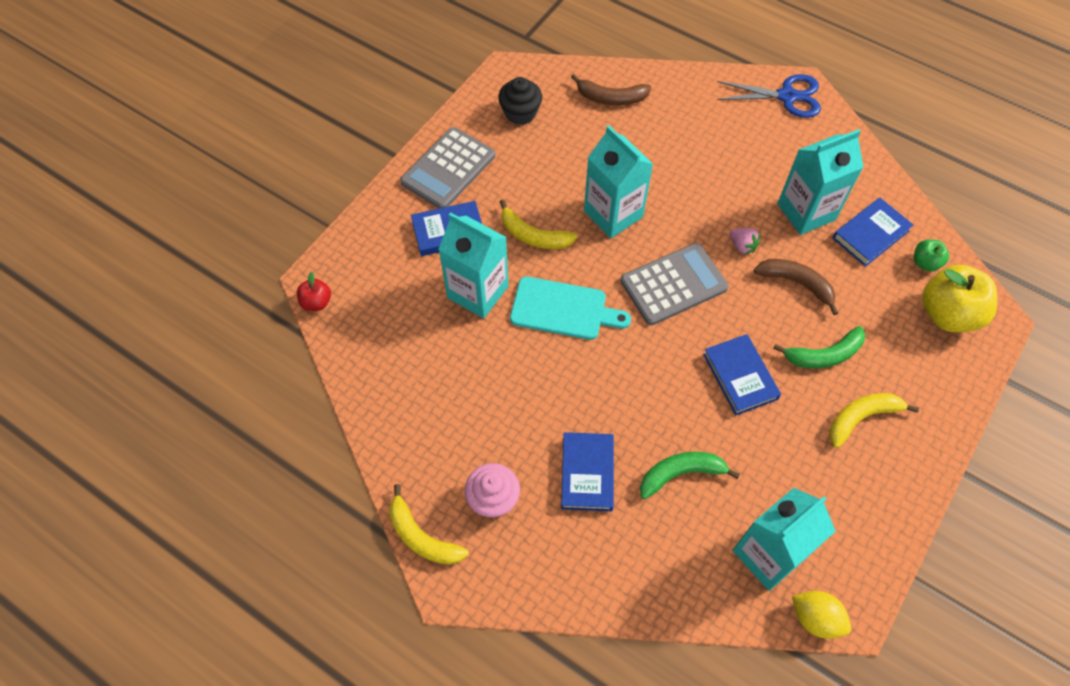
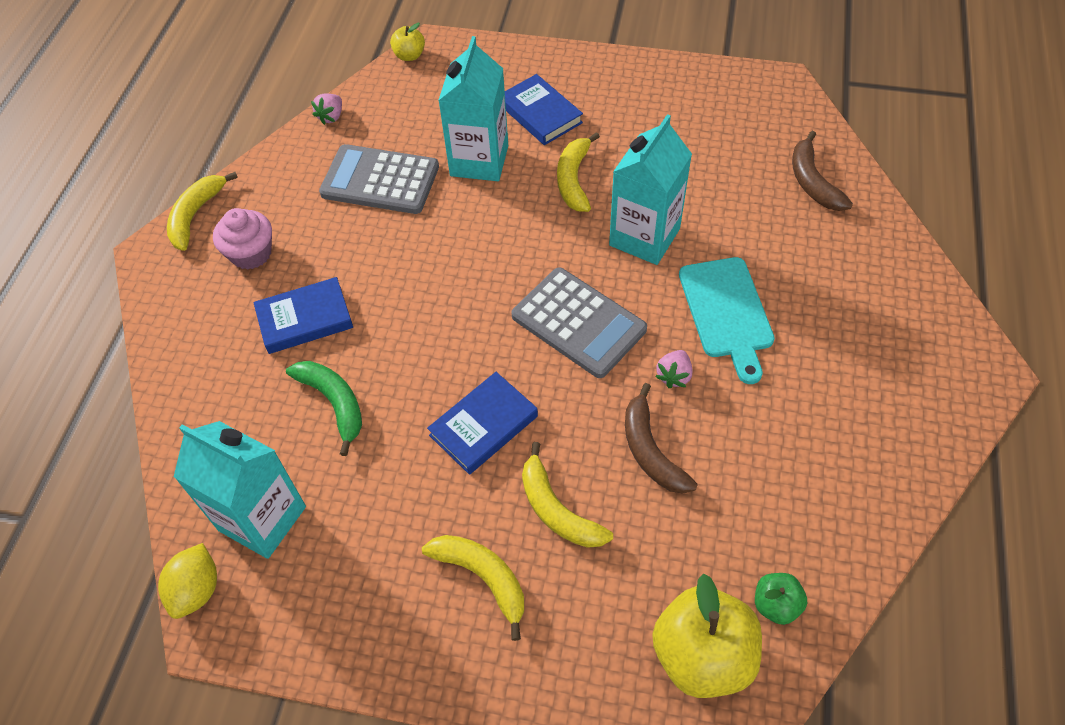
camera: 70 degrees right, 5 degrees down
(317, 302) = (409, 56): red apple -> yellow apple
(358, 388) = (331, 117): none -> pink strawberry
(448, 169) = (617, 86): grey calculator -> grey calculator (380, 180)
(520, 113) = (731, 114): black cupcake -> none
(563, 309) = (493, 235): turquoise cutting board -> turquoise cutting board (727, 312)
(787, 96) = (955, 358): blue scissors -> none
(796, 283) = (650, 451): brown banana -> brown banana turned 150 degrees clockwise
(806, 212) = (772, 432): turquoise carton -> none
(824, 355) = (557, 510): green banana -> yellow banana
(870, 234) = (782, 520): blue book -> none

